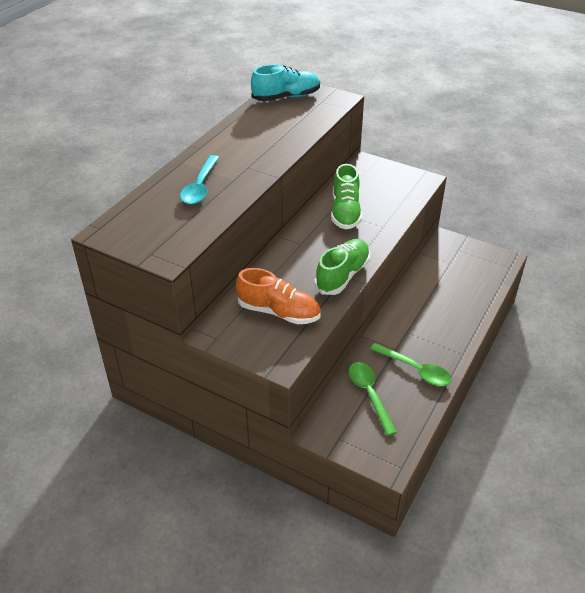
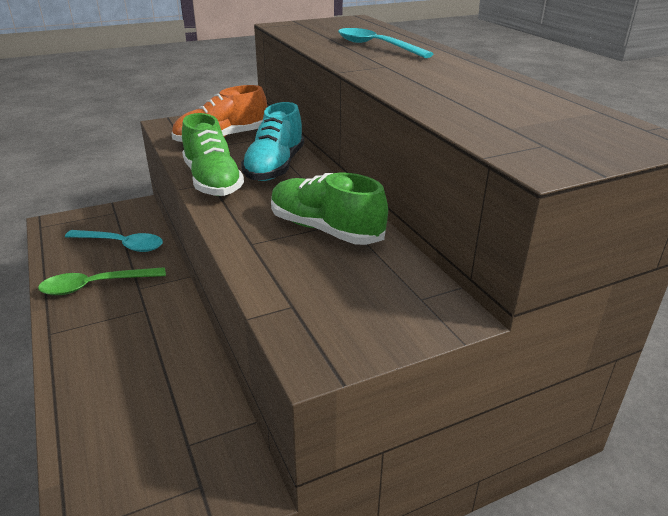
camera: 125 degrees right, 10 degrees down
(286, 97) = (586, 125): turquoise shoe -> turquoise shoe (275, 167)
(369, 395) = (121, 245): green spoon -> turquoise spoon

